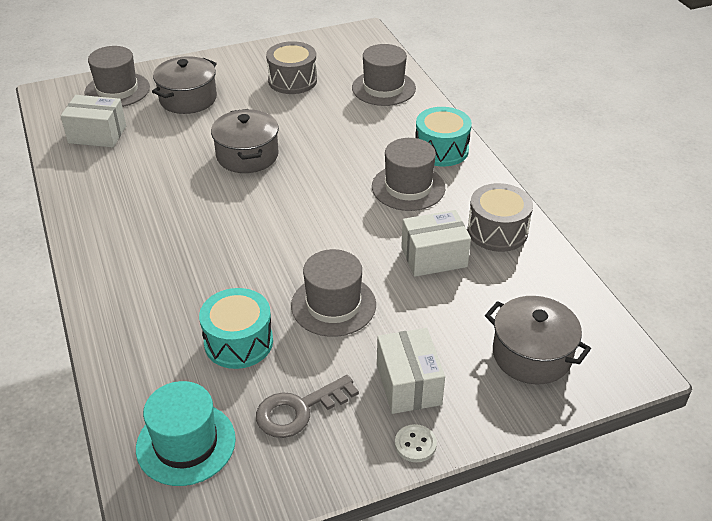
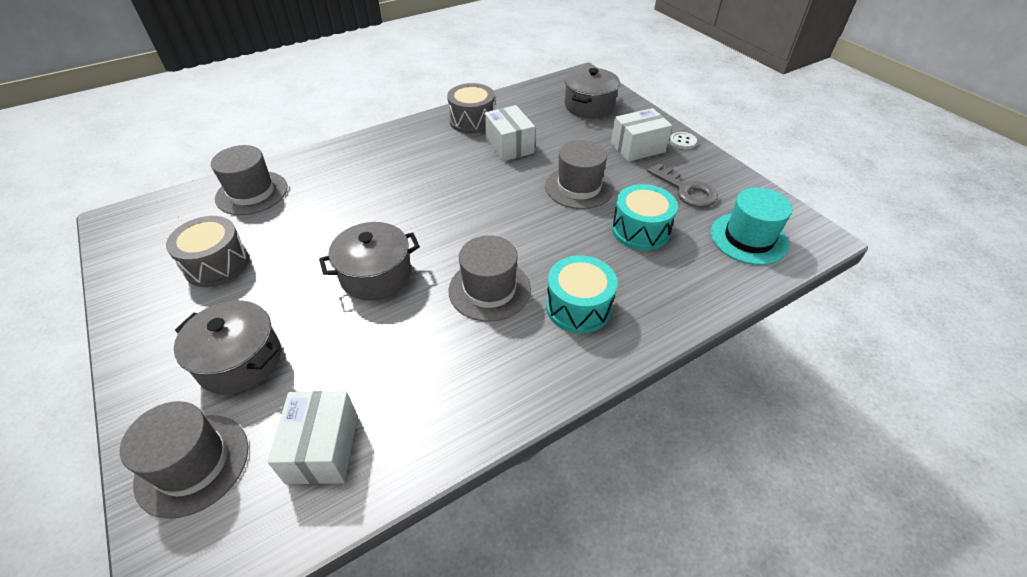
camera: 100 degrees left, 5 degrees up
(408, 187) = (423, 164): grey hat -> grey hat (489, 289)
(441, 150) = (366, 151): turquoise drum -> turquoise drum (578, 307)

